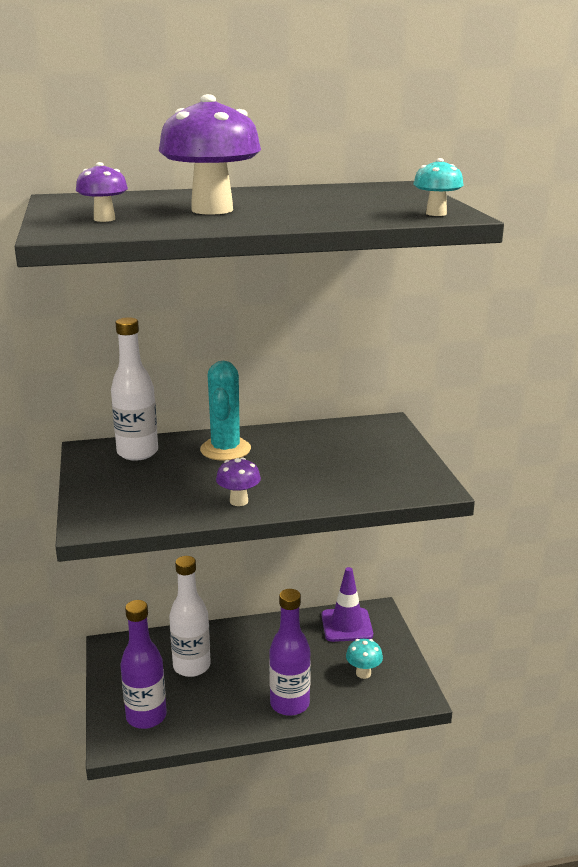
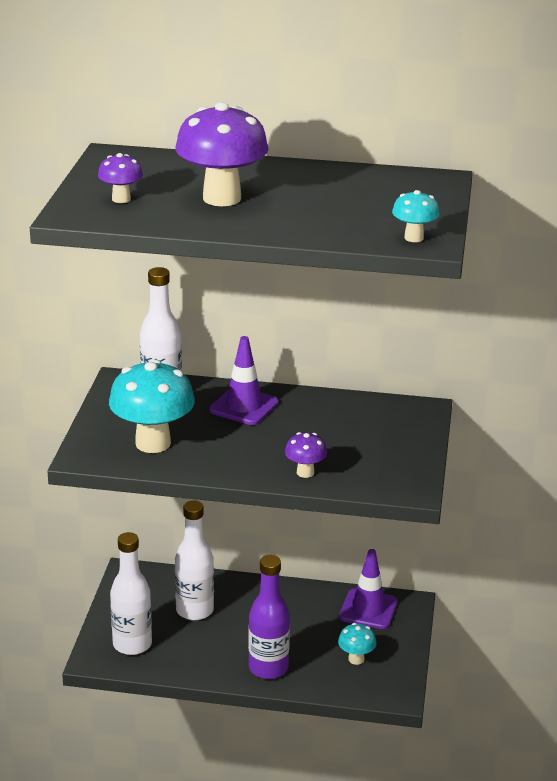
camera: 20 degrees right, 5 degrees up
(146, 716) = (132, 644): purple bottle -> white bottle
(157, 497) = (153, 443): none -> turquoise mushroom
(225, 449) = (244, 406): turquoise cactus -> purple traffic cone
(239, 501) = (221, 463): purple mushroom -> purple mushroom (305, 472)

